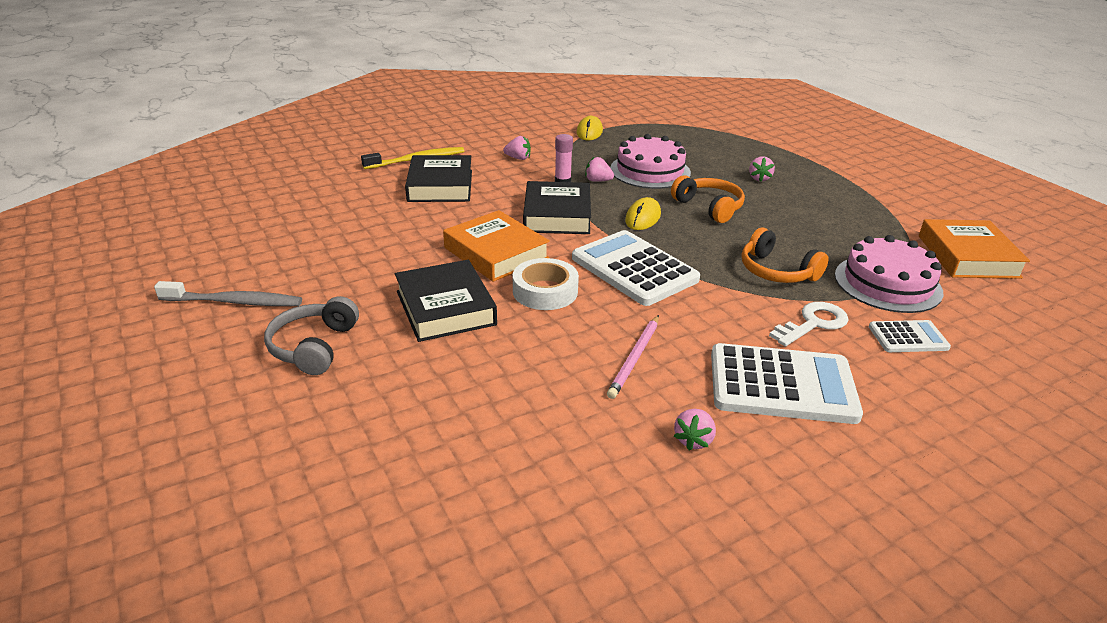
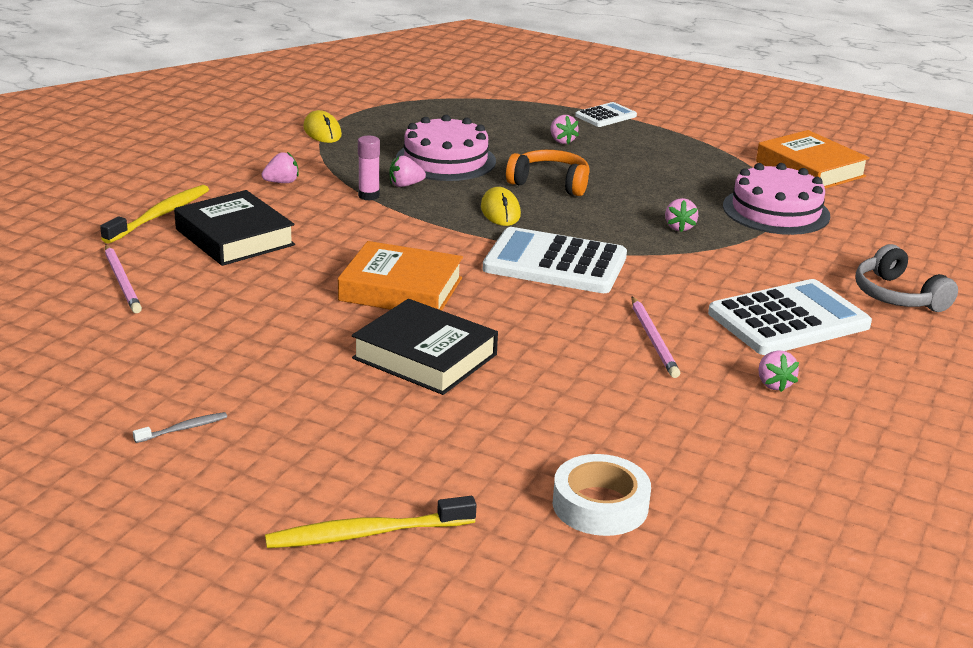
camera: 35 degrees left, 5 degrees down
(225, 427) = (366, 534): none -> yellow toothbrush
(234, 302) = (183, 429): grey toothbrush -> grey toothbrush, size x0.50
(313, 347) = (344, 436): grey headphones -> grey headphones (897, 296)
(338, 194) = (122, 281): none -> pink pencil
(545, 291) = (500, 310): white tape -> white tape (600, 505)
(557, 215) = (411, 233): black book -> none
(776, 271) = (679, 227): orange headphones -> pink strawberry
(813, 323) = (757, 263): white key -> none
(908, 337) = (836, 251): white calculator -> white calculator (606, 116)

